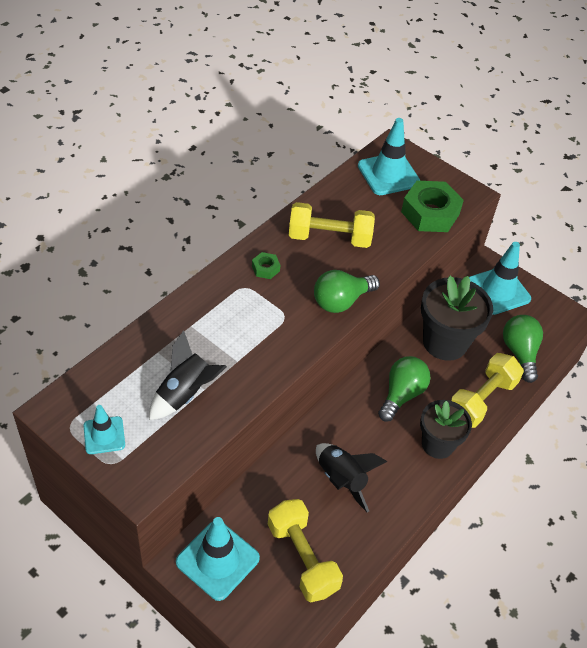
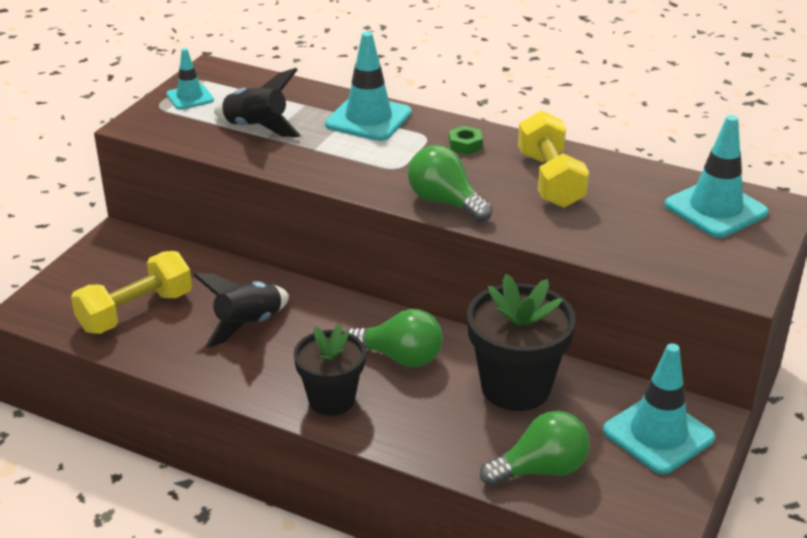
camera: 80 degrees right, 15 degrees down
(217, 560) = (123, 256): turquoise traffic cone -> turquoise traffic cone (368, 119)
(430, 213) = (665, 252): green nut -> none
(481, 400) = (427, 435): yellow dumbbell -> none

